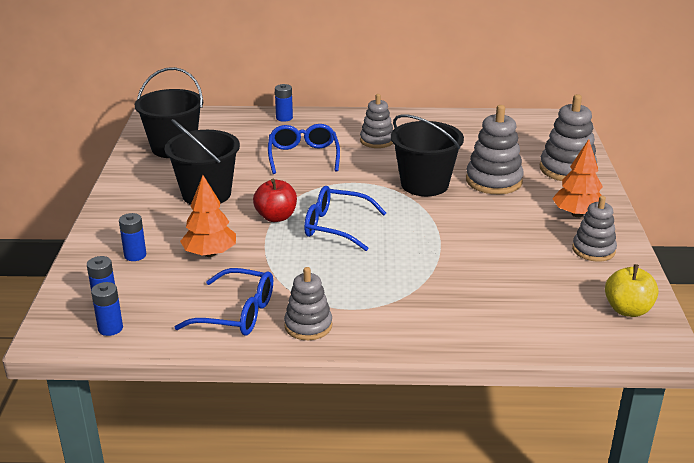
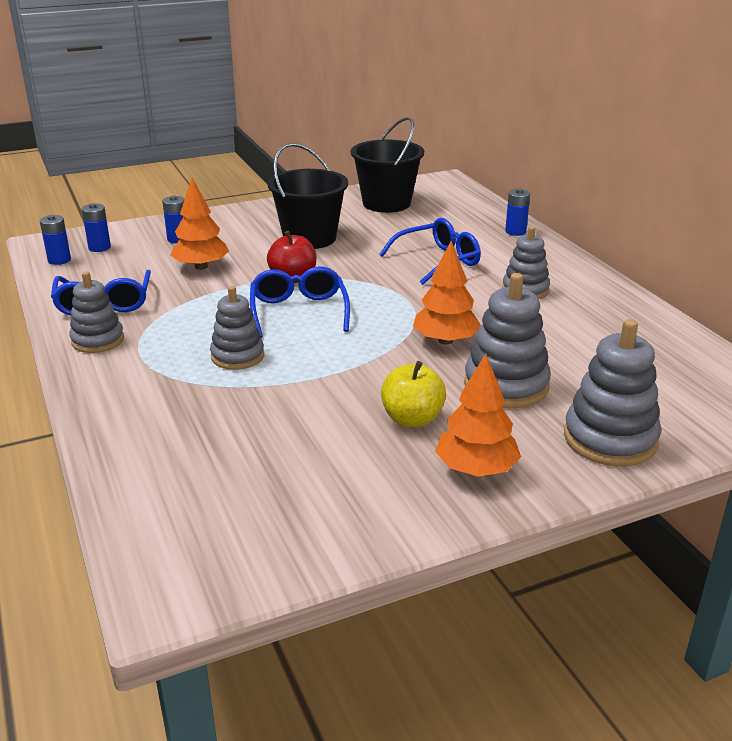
camera: 65 degrees right, 0 degrees up
(424, 184) = (445, 341): black bucket -> orange tree
(593, 250) = (381, 500): grey stacking toy -> grey stacking toy (237, 356)
(627, 310) = (233, 555): yellow apple -> yellow apple (412, 419)

